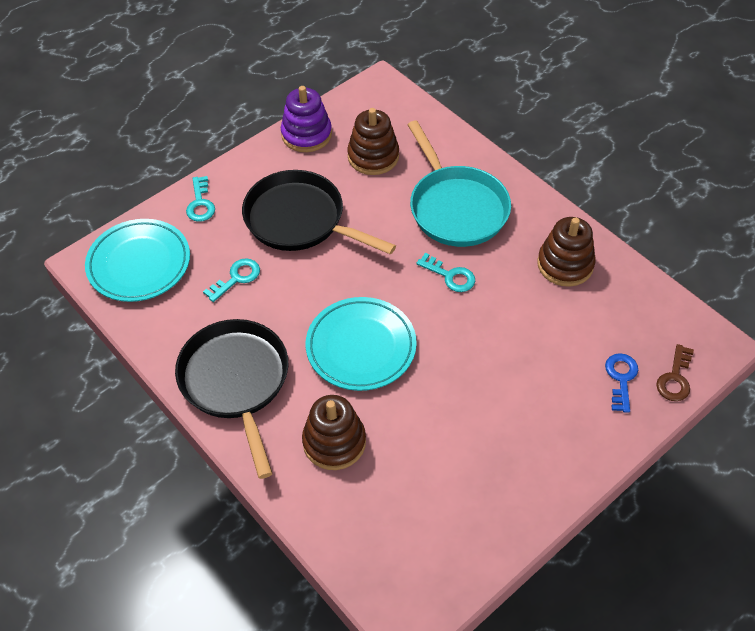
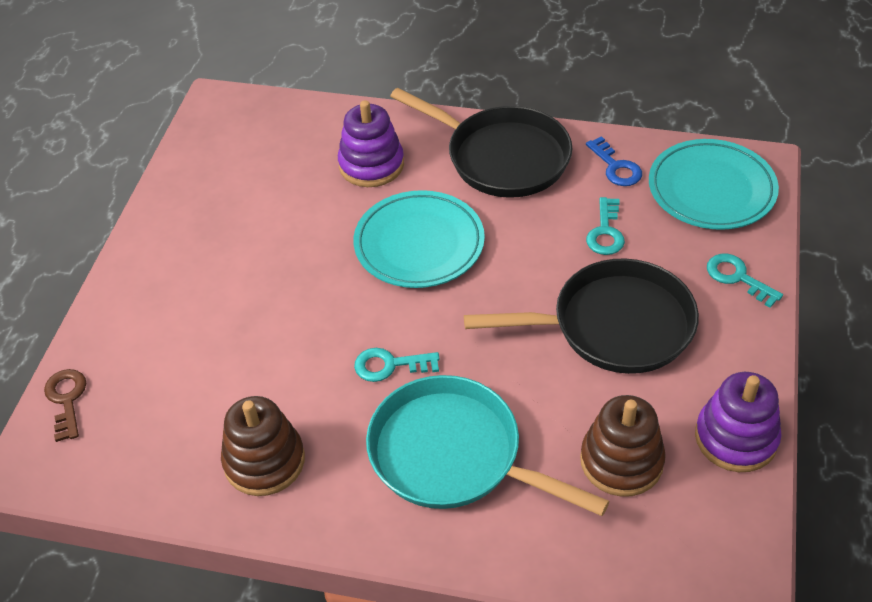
camera: 145 degrees right, 5 degrees down
(334, 442) = (371, 165): brown stacking toy -> purple stacking toy
(621, 378) = (128, 366): blue key -> blue key (616, 167)

